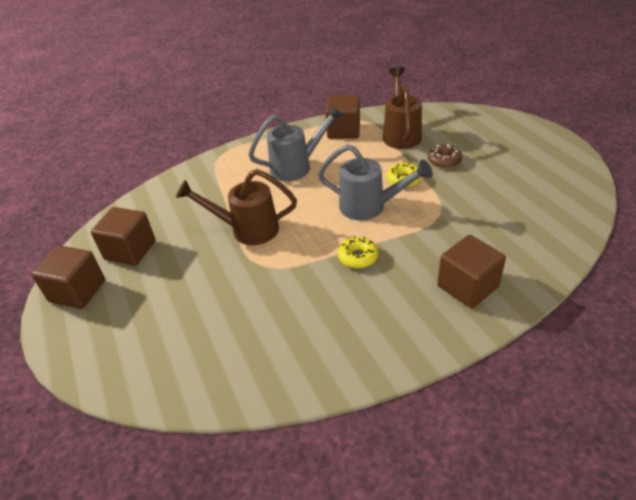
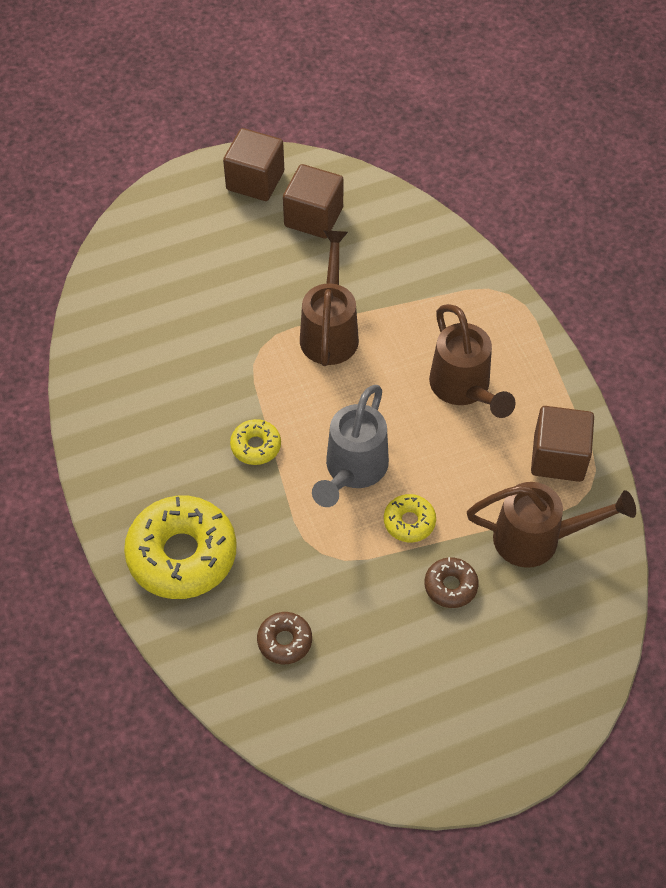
camera: 90 degrees right, 15 degrees up
(297, 166) = (464, 389): grey watering can -> brown watering can
(467, 286) = (182, 554): brown cube -> yellow donut
(515, 224) = (284, 641): none -> brown donut

